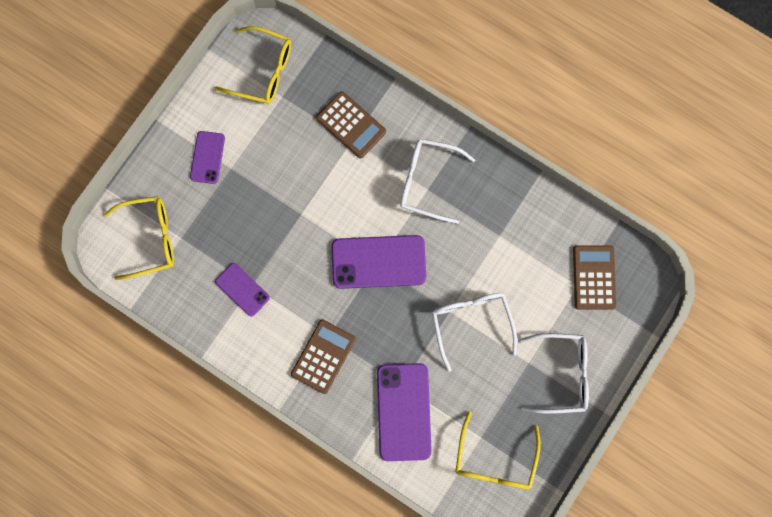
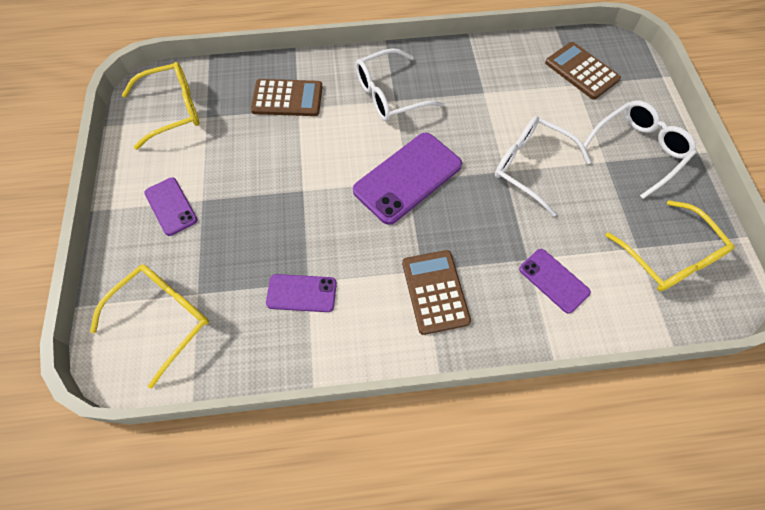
camera: 40 degrees left, 15 degrees down
(403, 412) = (553, 280): purple phone -> purple phone, size x0.57

